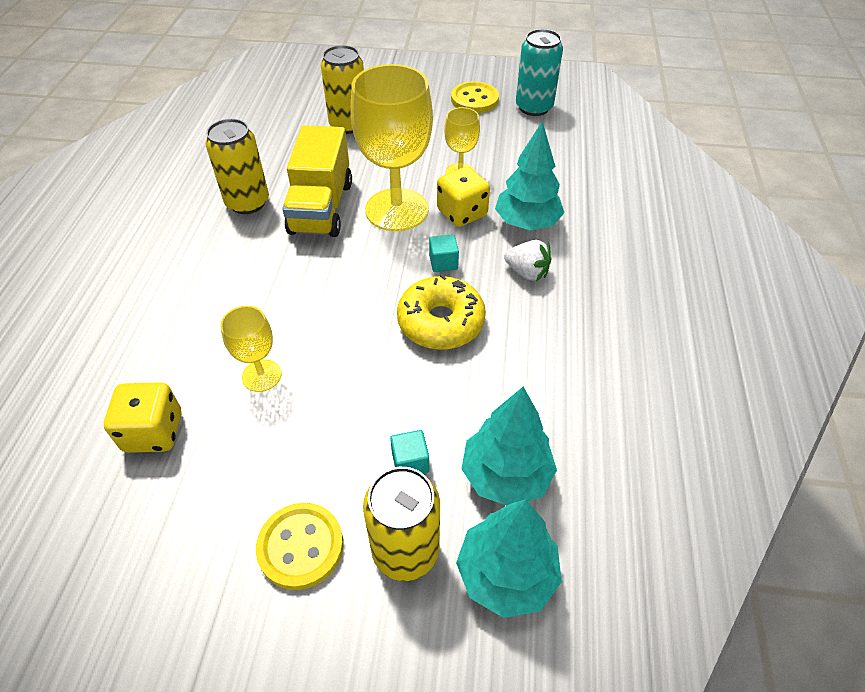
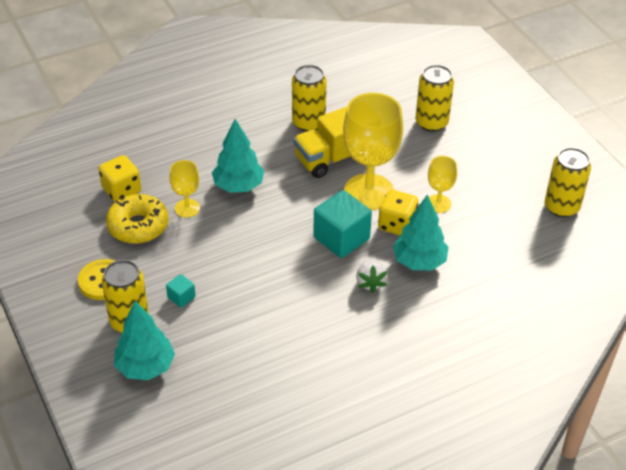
camera: 55 degrees right, 5 degrees down
(441, 322) = (290, 261): yellow donut -> yellow donut (138, 226)
(443, 262) = (341, 238): turquoise cube -> turquoise cube, size x2.12
(474, 99) = (534, 170): yellow button -> none
(505, 475) = (204, 341): turquoise tree -> turquoise tree (238, 186)
(534, 107) = (561, 207): turquoise can -> yellow can

